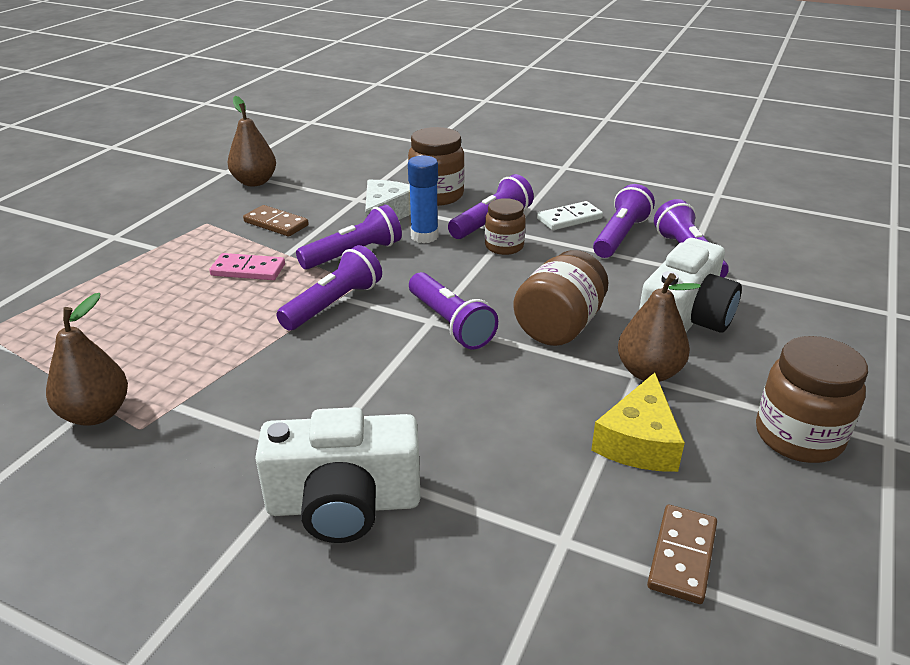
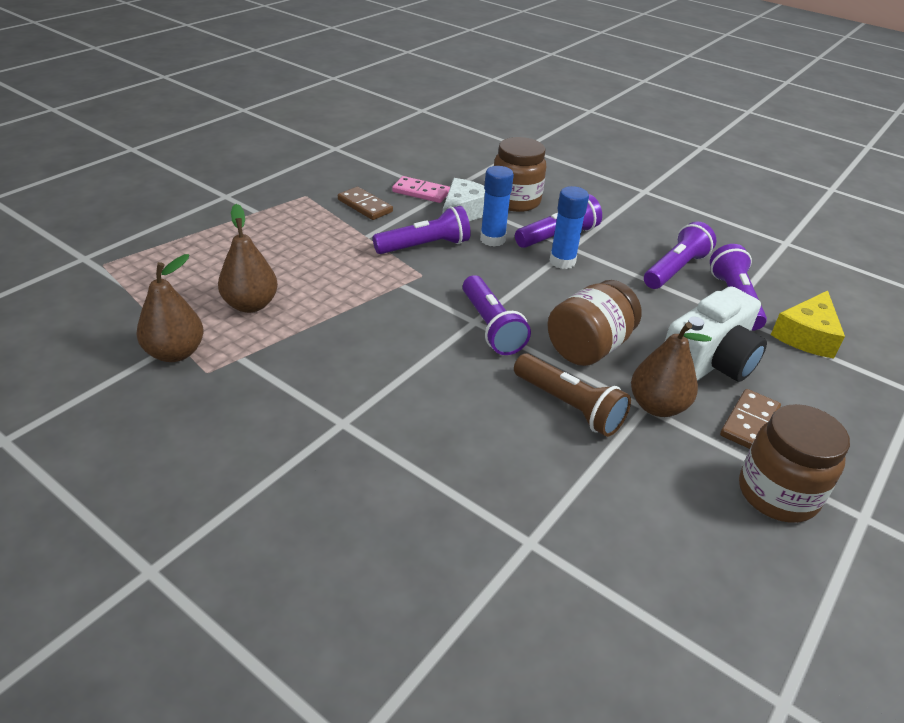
camera: 10 degrees right, 5 degrees up
(248, 270) = (330, 246): pink domino -> pink domino (421, 192)
(255, 182) = (357, 162): brown pear -> brown pear (250, 305)
(334, 304) = (394, 291): purple flashlight -> none
(344, 504) = (354, 471): white camera -> none
(504, 246) = (562, 261): brown jar -> blue glue stick
(558, 389) = (569, 406): none -> brown flashlight
(569, 219) = (632, 244): white domino -> none
(639, 441) = (626, 468): yellow cheese -> yellow cheese (806, 335)
(682, 556) = (630, 578): brown domino -> brown domino (749, 422)

